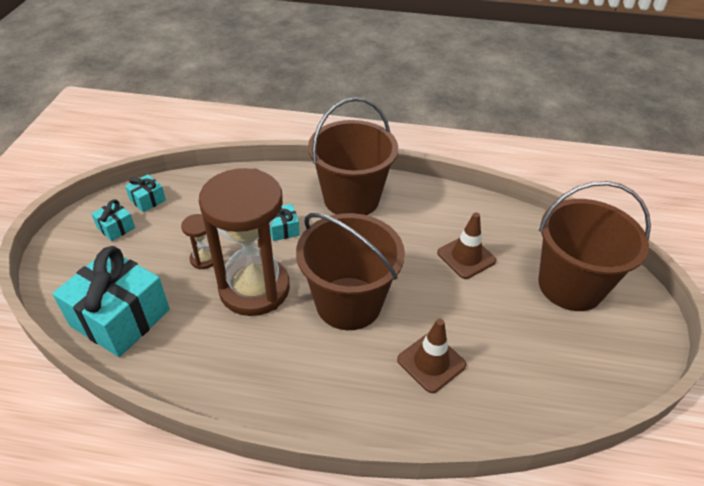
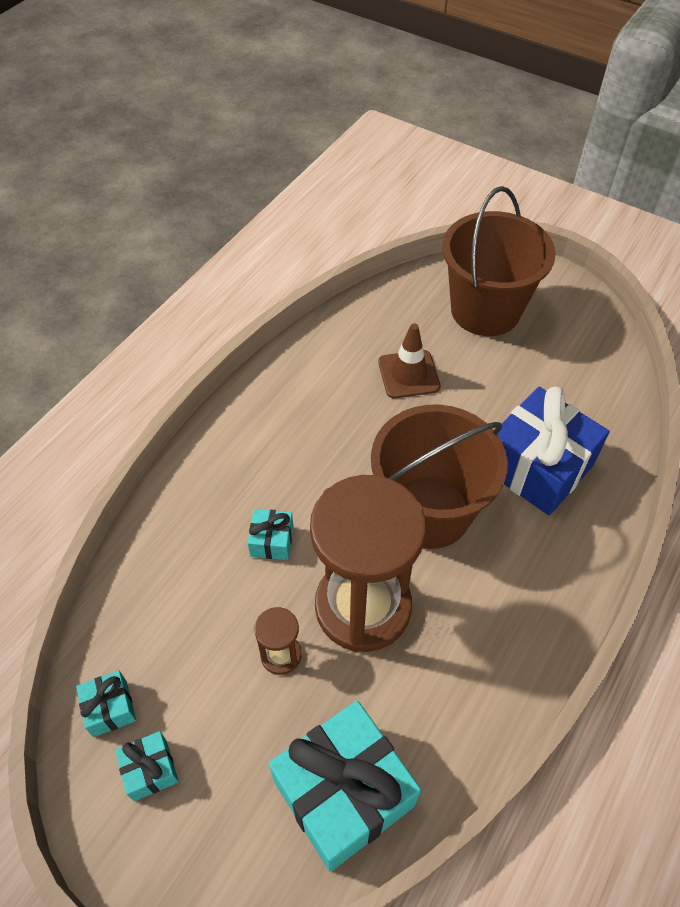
camera: 65 degrees left, 10 degrees up
(351, 199) = (255, 445): brown bucket -> none
(431, 362) = (537, 467): brown traffic cone -> blue gift

